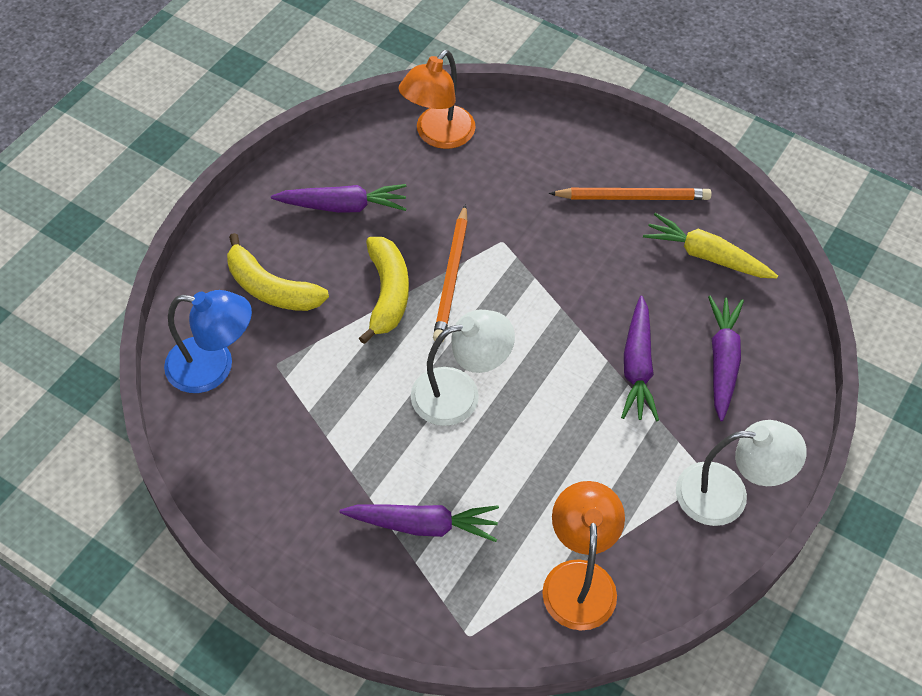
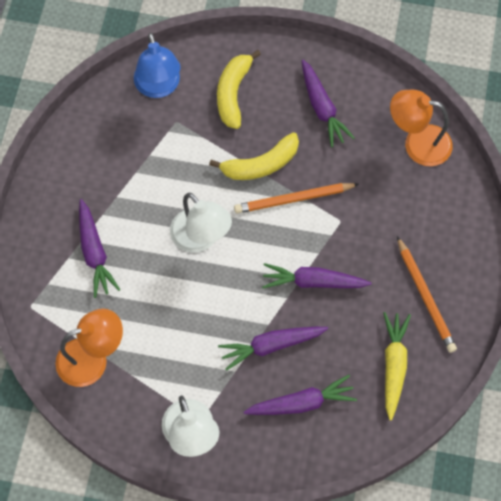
camera: 70 degrees right, 10 degrees up
(570, 295) = (313, 282): none -> purple carrot

